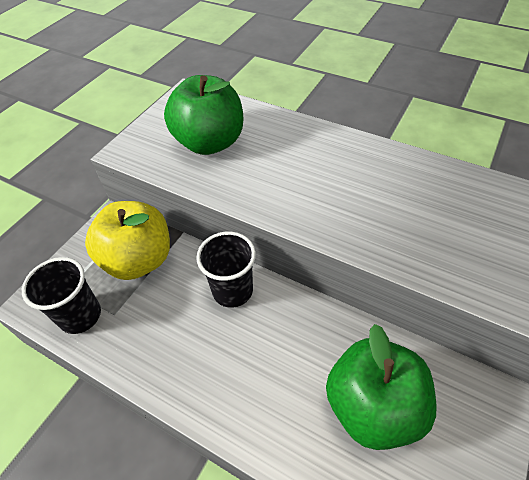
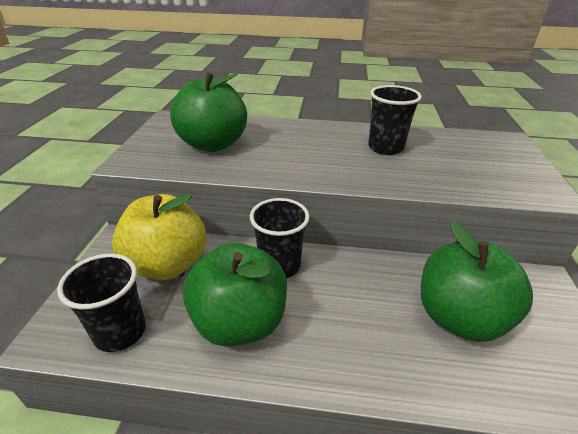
camera: 25 degrees left, 15 degrees down
(172, 338) = (239, 322): none -> green apple
(390, 187) = (385, 147): none -> black cup

